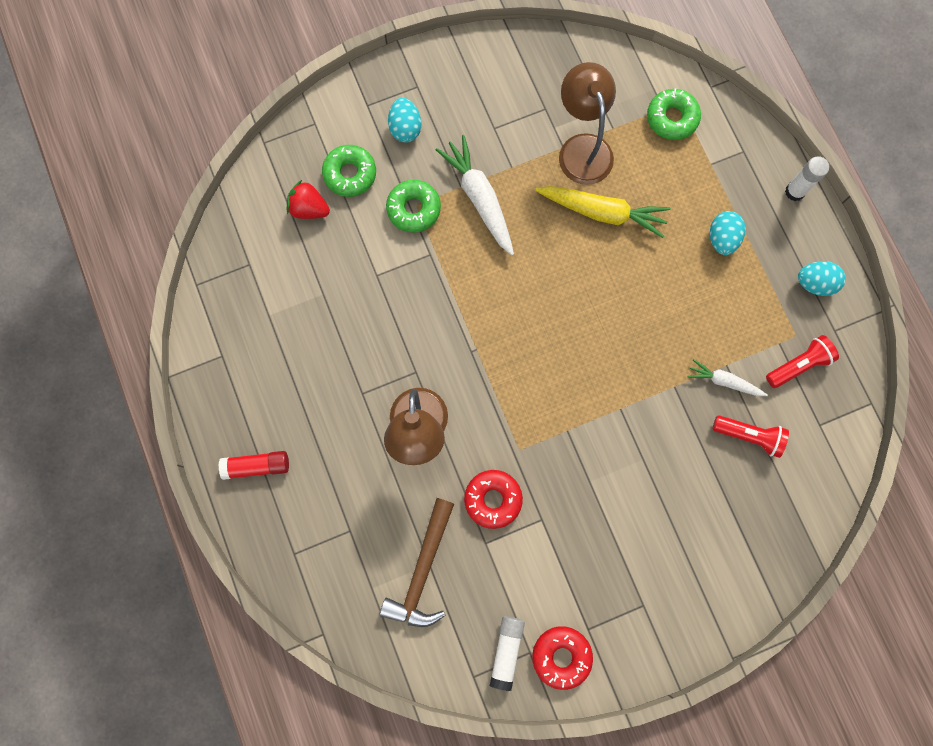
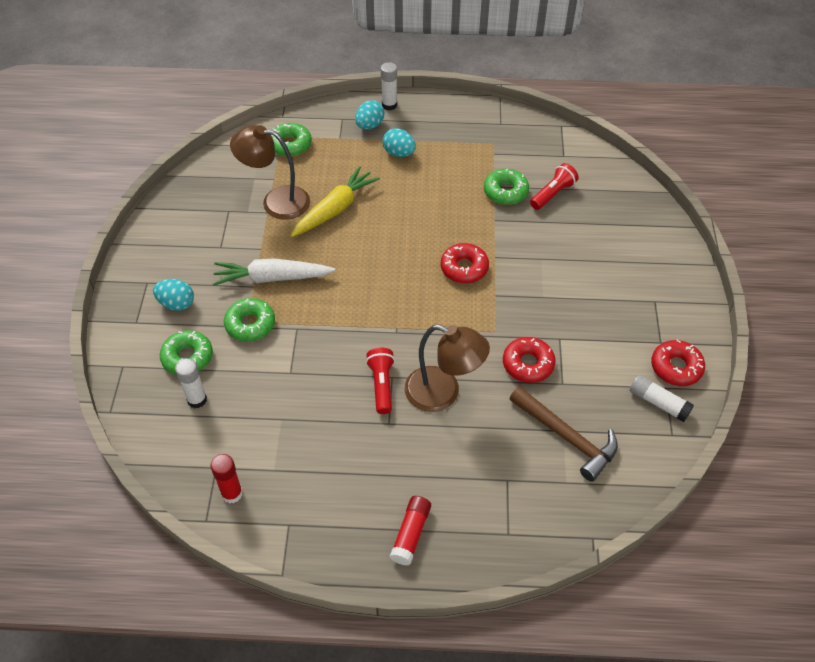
camera: 65 degrees left, 25 degrees down
(230, 292) = (232, 493): none -> red glue stick
(309, 209) = (197, 400): red strawberry -> white glue stick
(588, 383) = (464, 268): none -> red donut
(724, 381) = (505, 192): white carrot -> green donut
(798, 365) = (515, 150): red flashlight -> red flashlight (381, 385)
(814, 283) = (461, 120): turquoise egg -> turquoise egg (369, 125)

